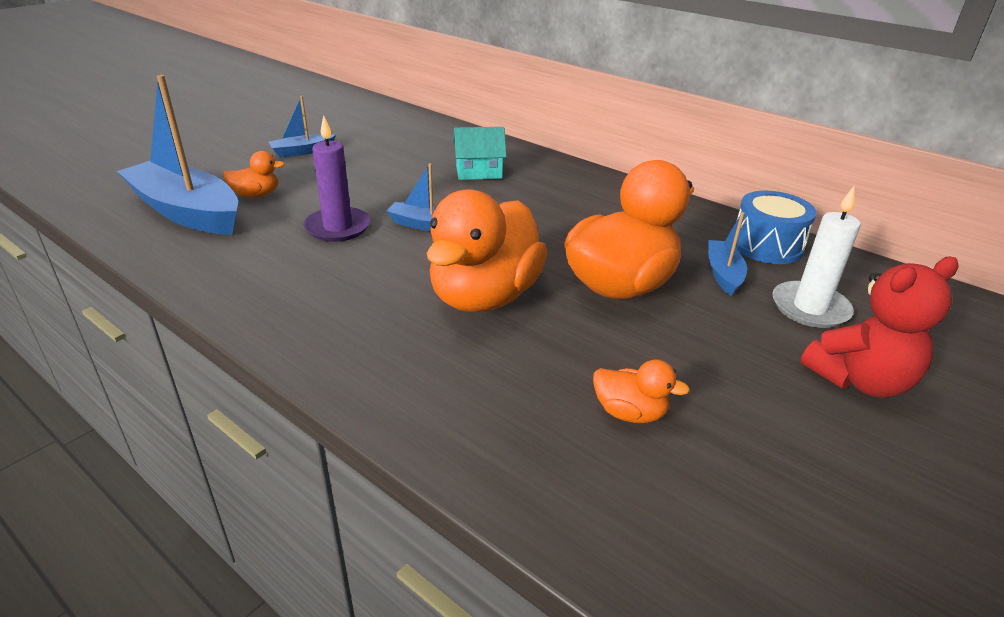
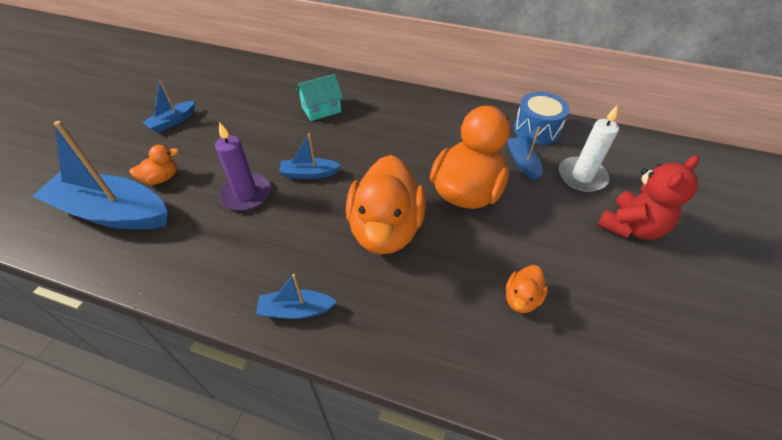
camera: 20 degrees left, 15 degrees up
(321, 343) = (296, 310): none -> blue boat
(630, 413) = (521, 298): orange duck -> orange duck turned 120 degrees clockwise

